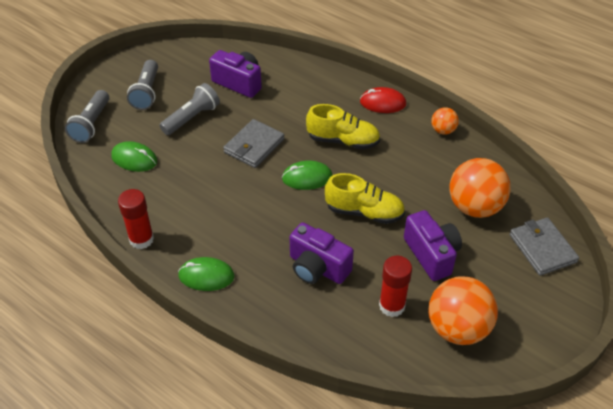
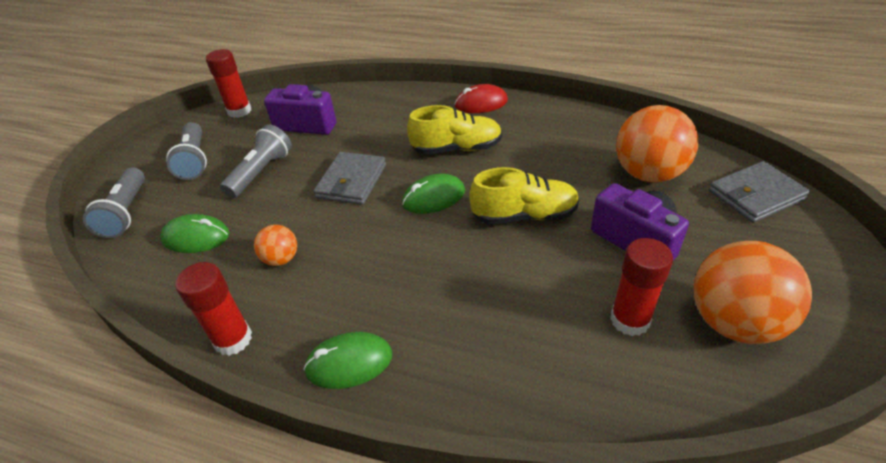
camera: 15 degrees left, 5 degrees down
(191, 54) = (239, 111): none -> red glue stick
(317, 268) = (502, 301): purple camera -> none
(443, 130) = (561, 111): orange ball -> orange ball (281, 259)
(542, 248) = (756, 195): grey wallet -> grey wallet turned 75 degrees counterclockwise

